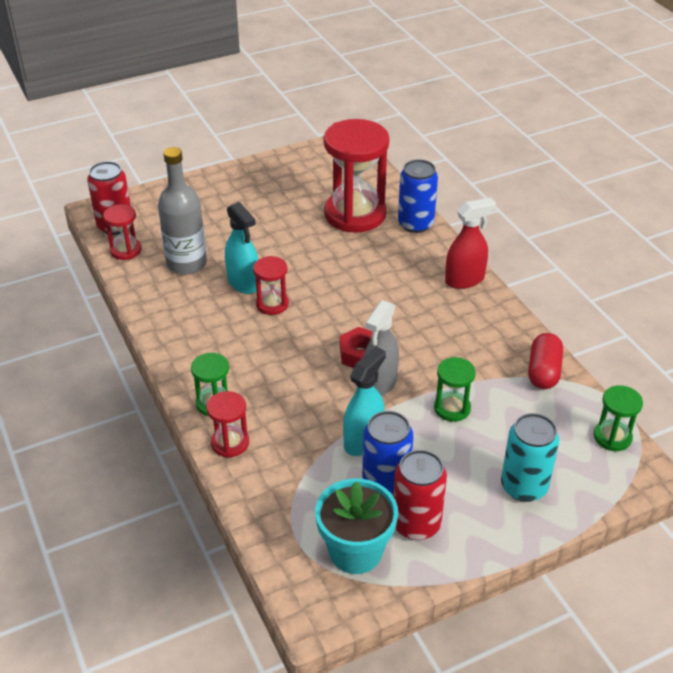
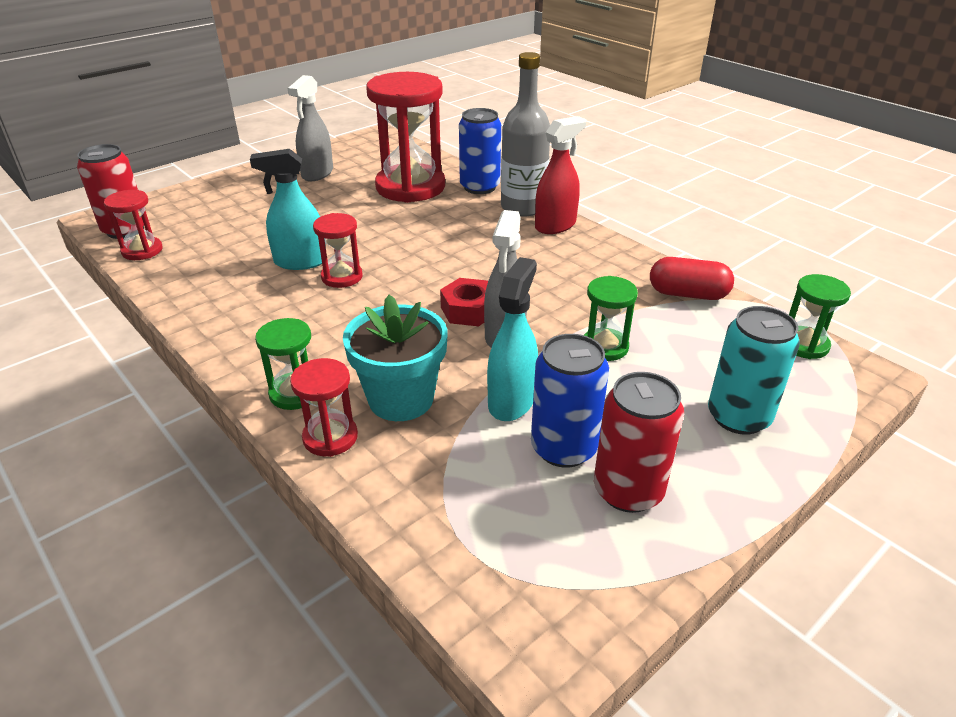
camera: 15 degrees left, 5 degrees down
(186, 263) = (223, 253): grey bottle -> grey bottle (523, 207)
(243, 283) = (300, 262): turquoise spray bottle -> turquoise spray bottle turned 135 degrees clockwise
(279, 185) = (317, 173): none -> grey spray bottle
(355, 551) = (561, 547): turquoise flower pot -> turquoise flower pot (401, 399)
(543, 371) = (687, 294): red capsule -> red capsule turned 75 degrees counterclockwise

